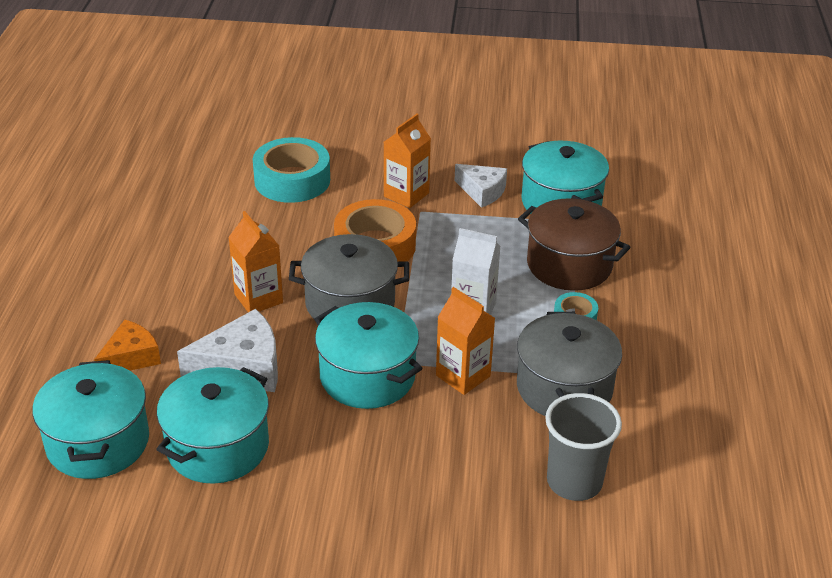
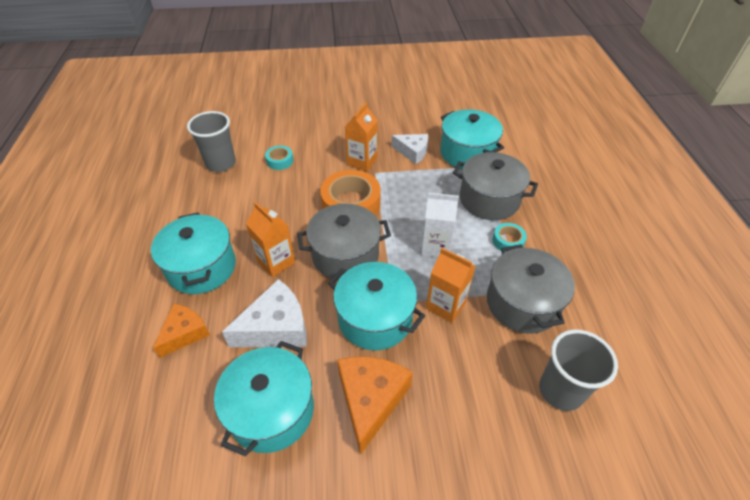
camera: 10 degrees left, 10 degrees up
(98, 442) = (168, 425): turquoise pot -> turquoise pot (202, 267)
(211, 173) = (221, 163): none -> grey cup
(292, 180) = (280, 161): turquoise tape -> turquoise tape, size x0.50
(337, 455) = (370, 400): none -> orange cheese
(569, 265) = (489, 199): brown pot -> grey pot

